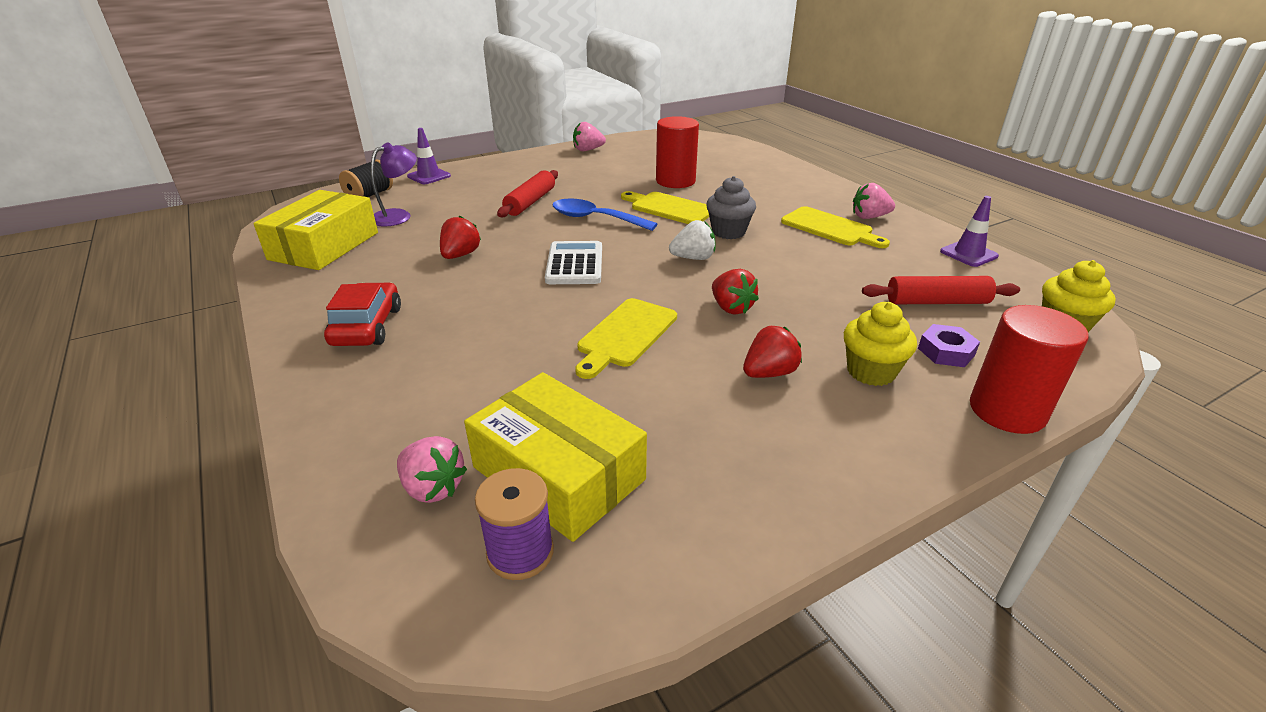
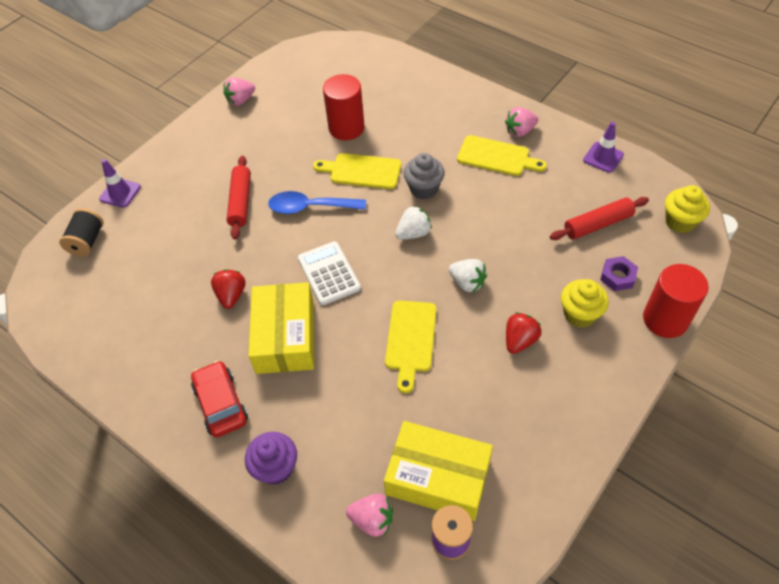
camera: 20 degrees left, 20 degrees up
(324, 246) = (106, 326): yellow box -> yellow box (285, 336)
(368, 396) = (276, 468): none -> purple cupcake
(398, 216) = (138, 262): purple lamp -> none
(731, 308) = (467, 283): red strawberry -> white strawberry

